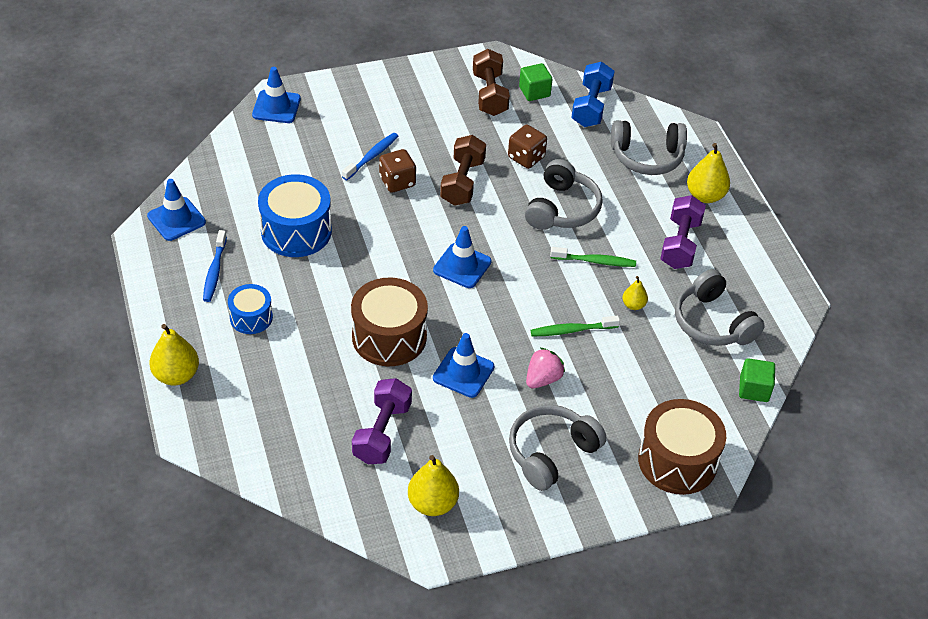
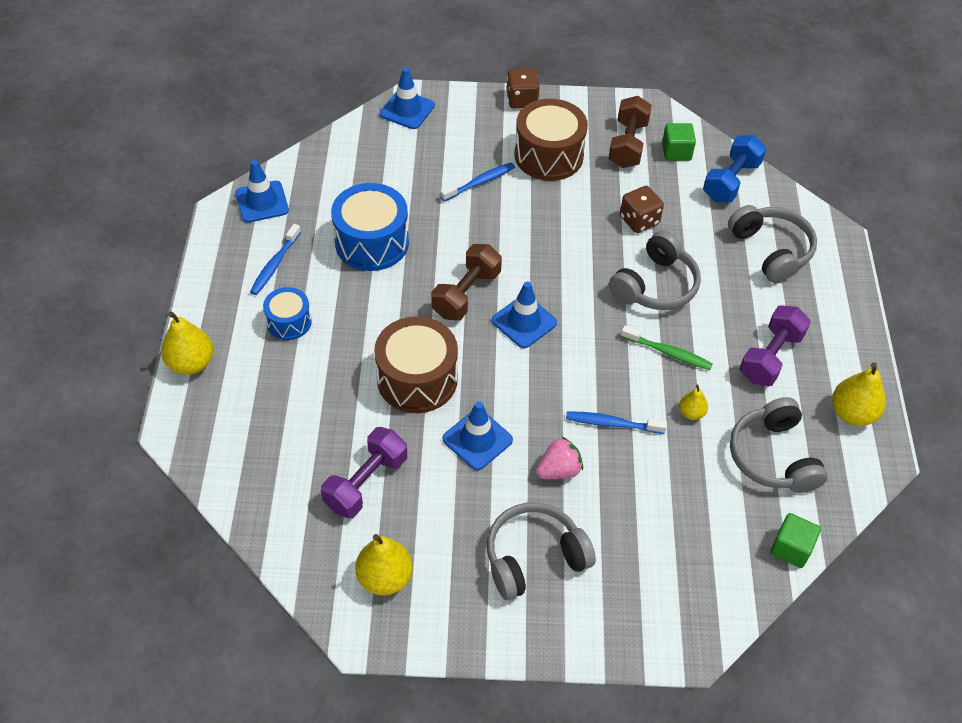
camera: 20 degrees right, 5 degrees up
(397, 182) = (494, 215): brown dice -> brown dice (522, 100)
(462, 182) = (561, 231): brown dumbbell -> brown dumbbell (466, 294)
(572, 330) = (612, 423): green toothbrush -> blue toothbrush
(647, 157) = (771, 250): grey headphones -> grey headphones turned 135 degrees counterclockwise
(677, 461) = (670, 608): brown drum -> brown drum (548, 155)
(705, 196) = (819, 309): yellow pear -> yellow pear (852, 413)

